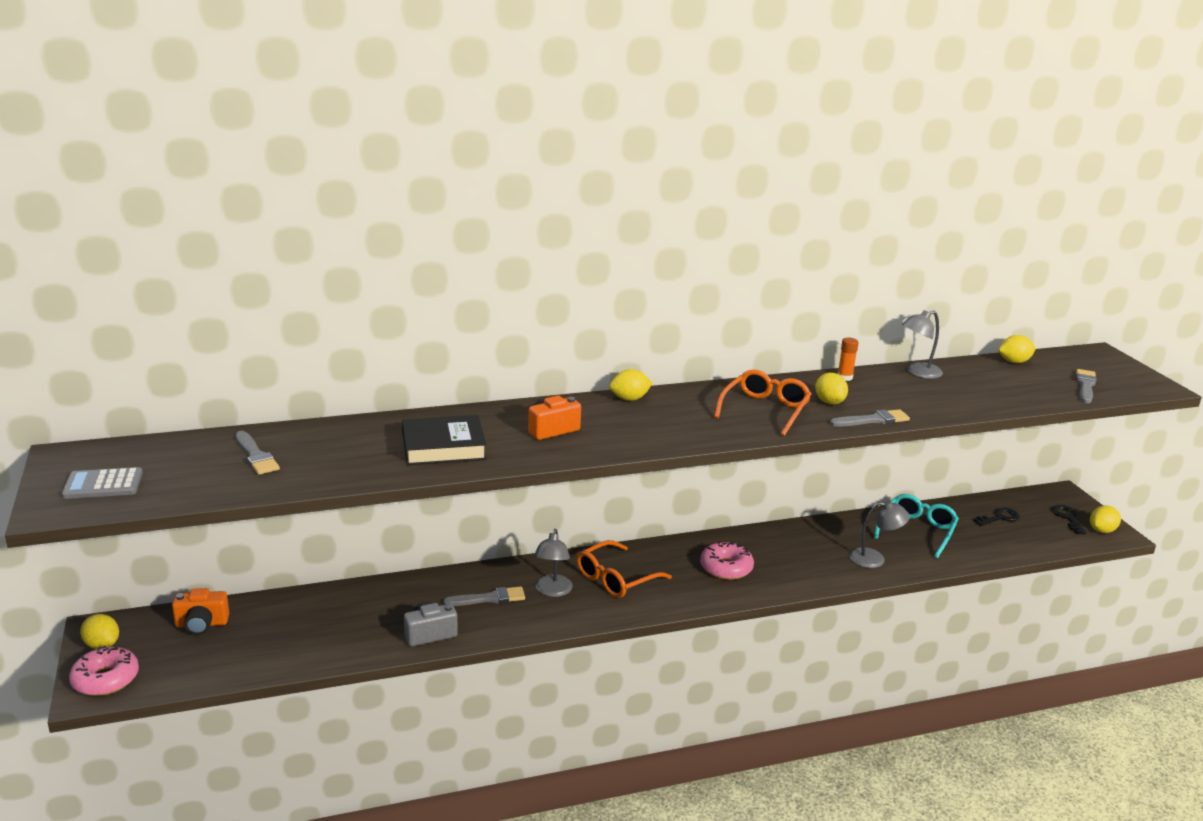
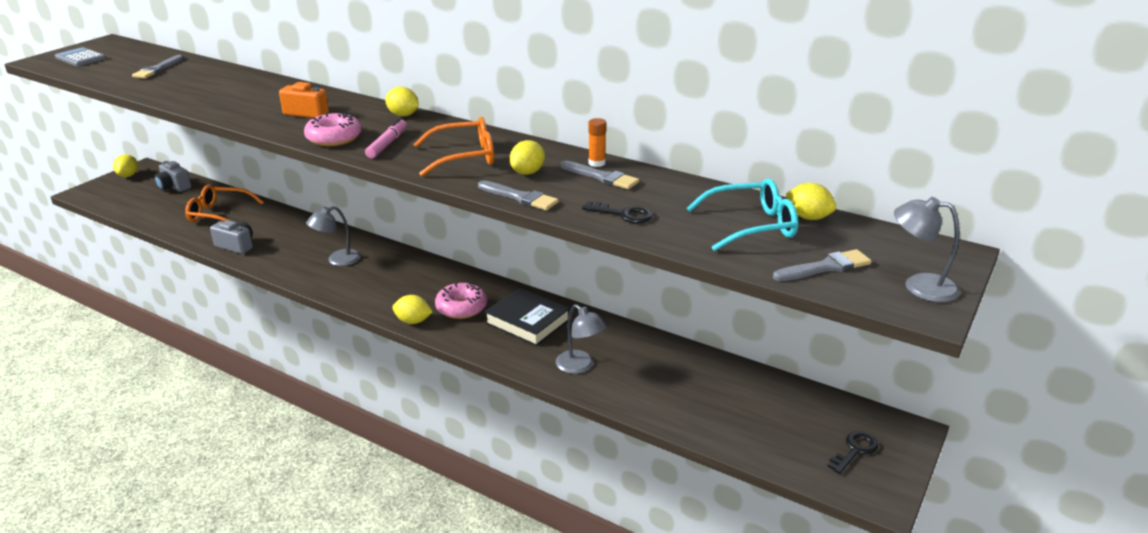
camera: 50 degrees right, 5 degrees up
(106, 679) = (98, 190): pink donut -> pink donut (334, 138)
(201, 624) = (174, 187): orange camera -> grey camera
(443, 447) = (235, 98): black book -> black book (527, 322)
(489, 598) = (300, 245): grey brush -> grey brush (602, 177)
(616, 578) = (385, 274): orange glasses -> orange glasses (219, 214)
(690, 425) = (387, 144): none -> pink marker
(916, 531) = (666, 370): turquoise glasses -> turquoise glasses (750, 226)
(918, 373) = (674, 186): grey lamp -> grey lamp (919, 286)
(999, 517) = (775, 407): black key -> black key (623, 214)
(1102, 530) = (868, 483): yellow lemon -> yellow lemon (413, 321)

